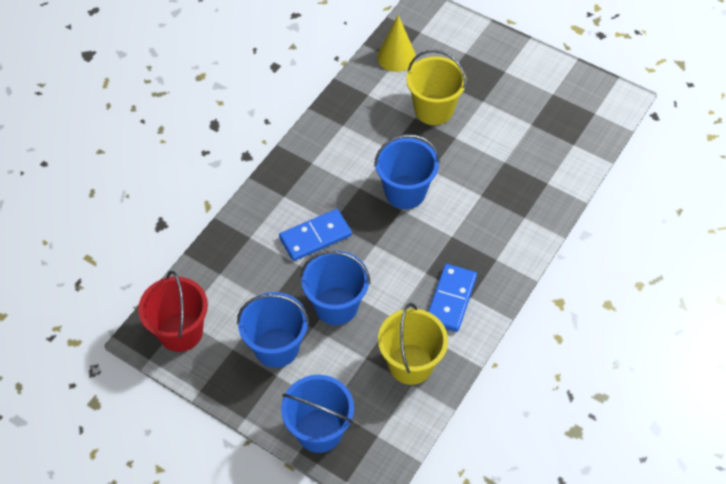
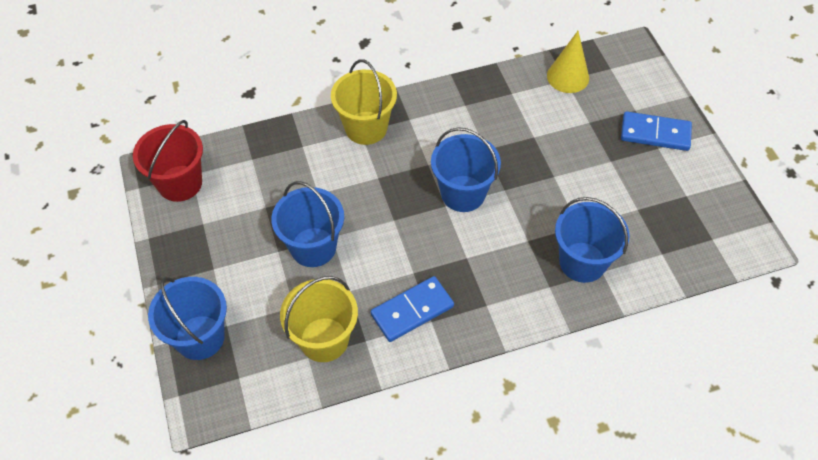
camera: 40 degrees right, 0 degrees up
(276, 347) = (235, 246): blue bucket -> blue bucket (582, 262)
(315, 237) = (352, 180): blue domino -> blue domino (655, 133)
(433, 110) = (557, 140): yellow bucket -> yellow bucket (366, 128)

